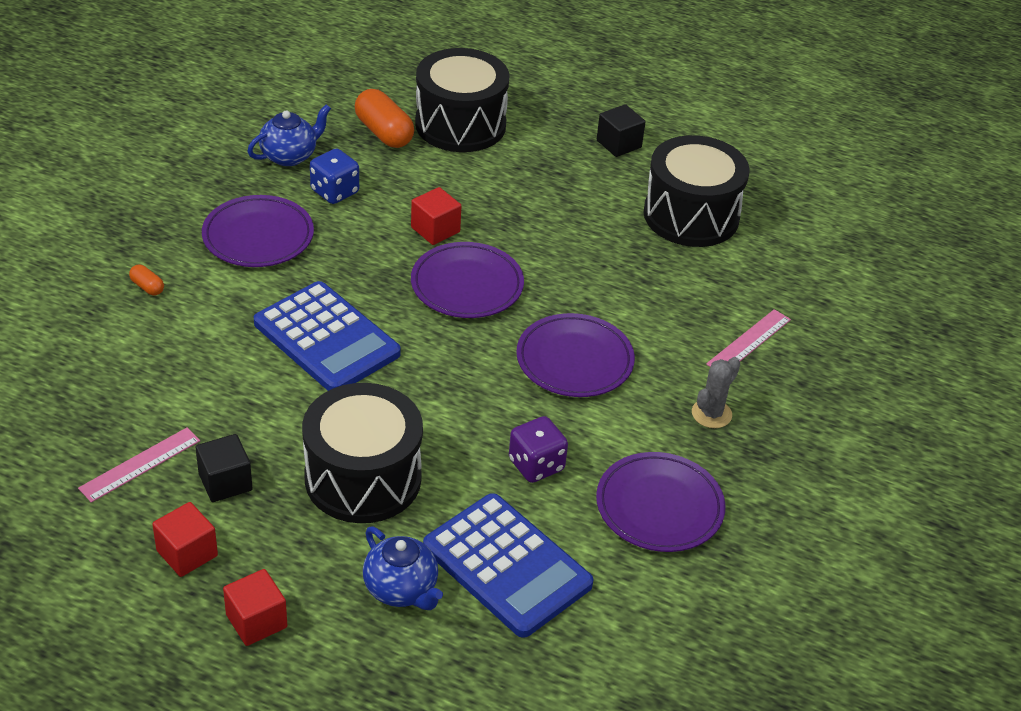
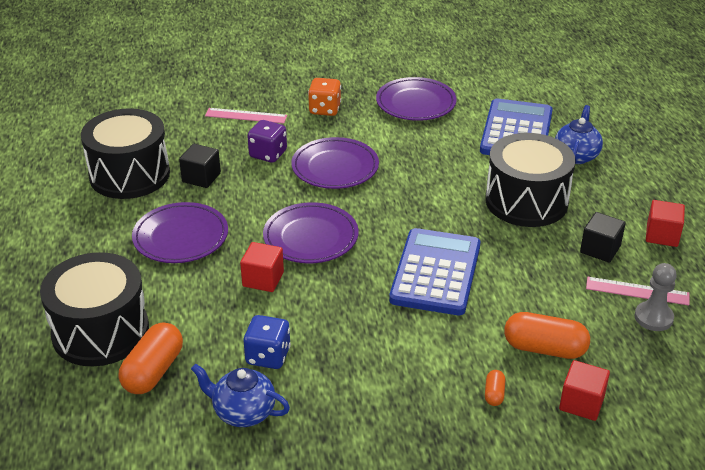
camera: 120 degrees left, 5 degrees down
(97, 448) = (653, 318): none -> grey pawn
(154, 348) = (544, 348): none -> orange capsule
(256, 621) = (661, 190): red cube -> red cube (581, 403)
(258, 236) = (369, 368): purple plate -> purple plate (181, 237)
(536, 465) = (437, 149): purple dice -> purple dice (268, 154)
(619, 144) = (59, 237): black cube -> black cube (201, 177)
(711, 414) = (325, 109): grey cactus -> orange dice

